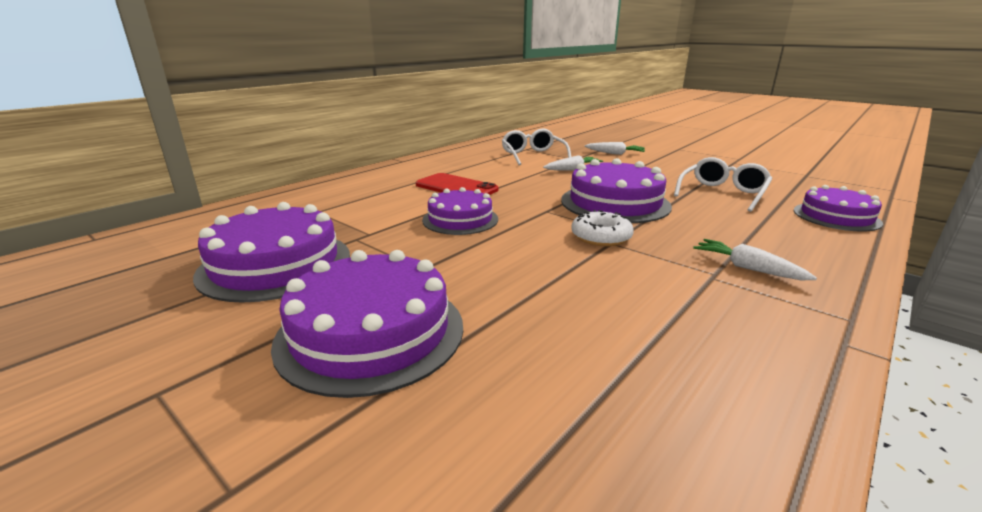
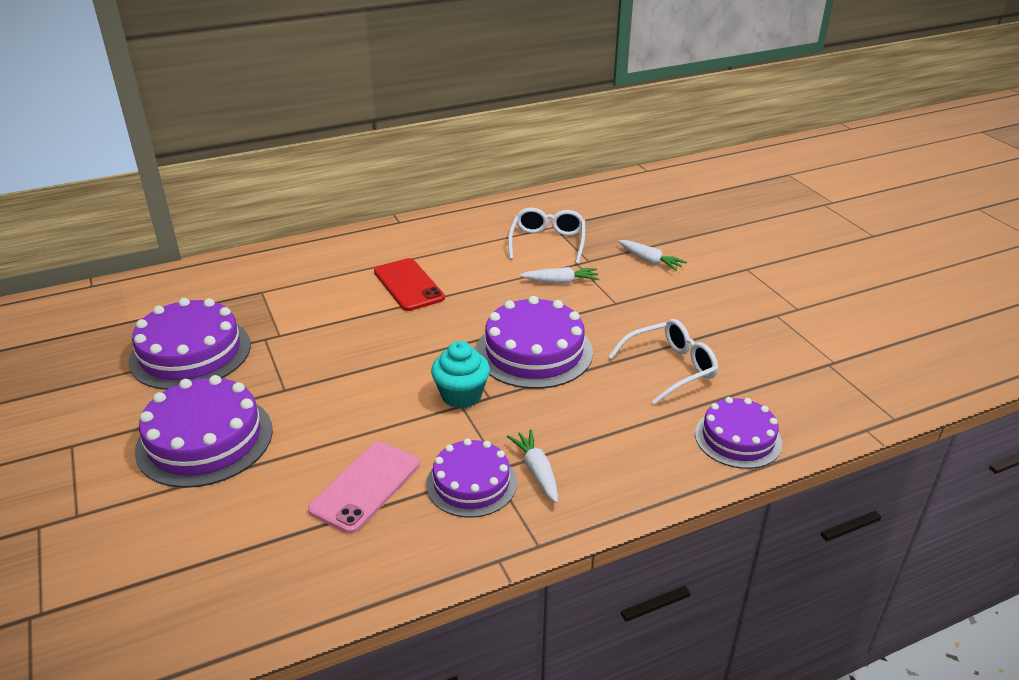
camera: 25 degrees right, 10 degrees up
(460, 219) = (366, 336): purple cake -> purple cake (471, 483)
(601, 237) = (461, 395): white donut -> turquoise cupcake
(619, 322) = (366, 487): none -> pink phone

